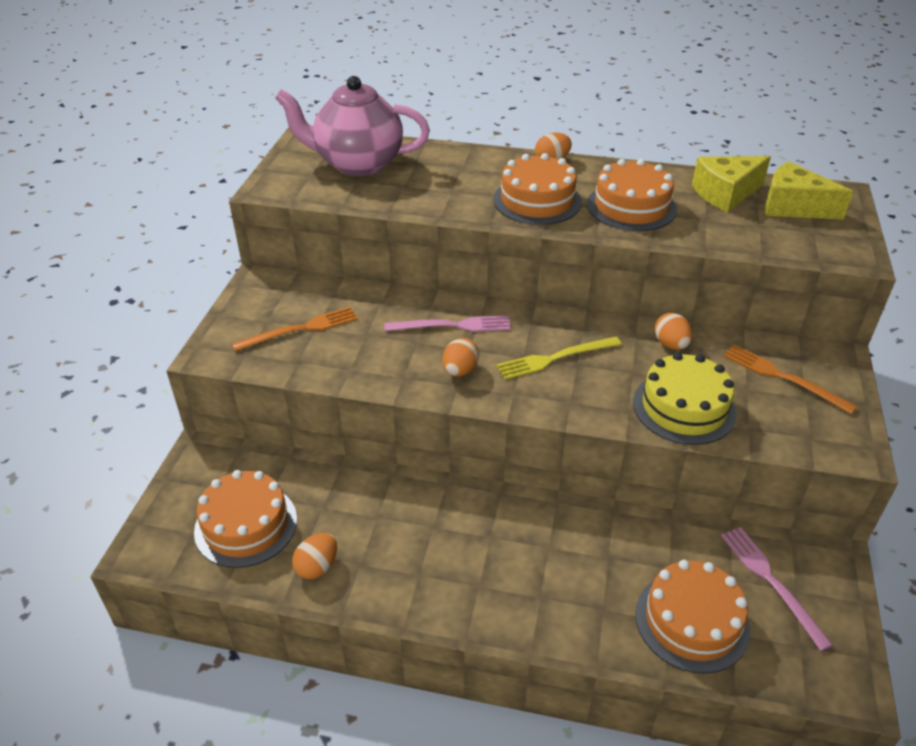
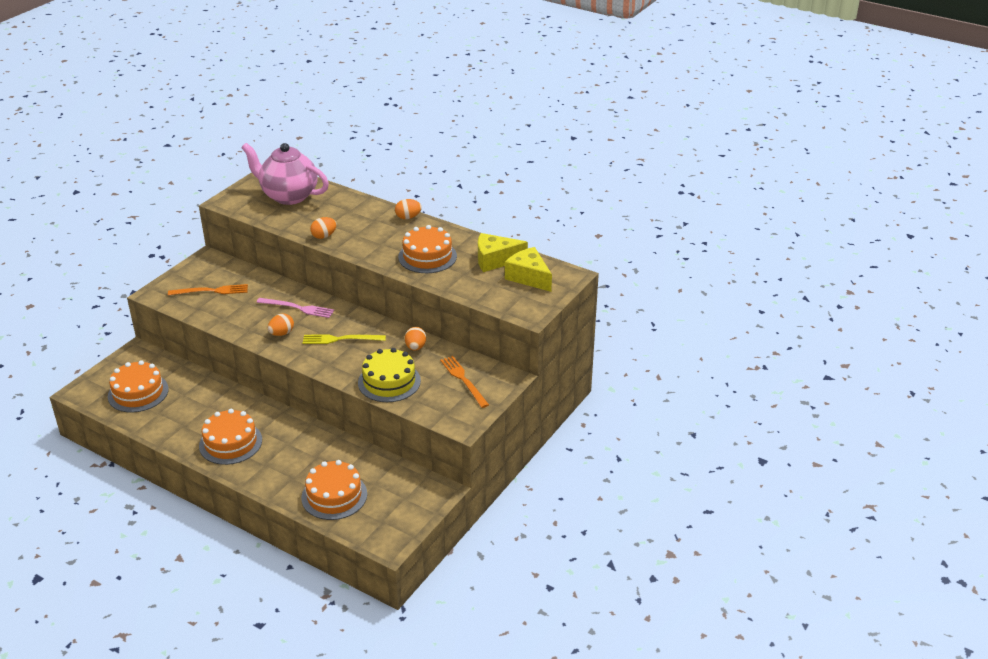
camera: 20 degrees right, 5 degrees down
(317, 567) = (161, 421): orange egg -> orange egg (324, 236)
(537, 201) = (374, 241): orange cake -> orange cake (230, 443)
(771, 582) = (394, 491): pink fork -> none

